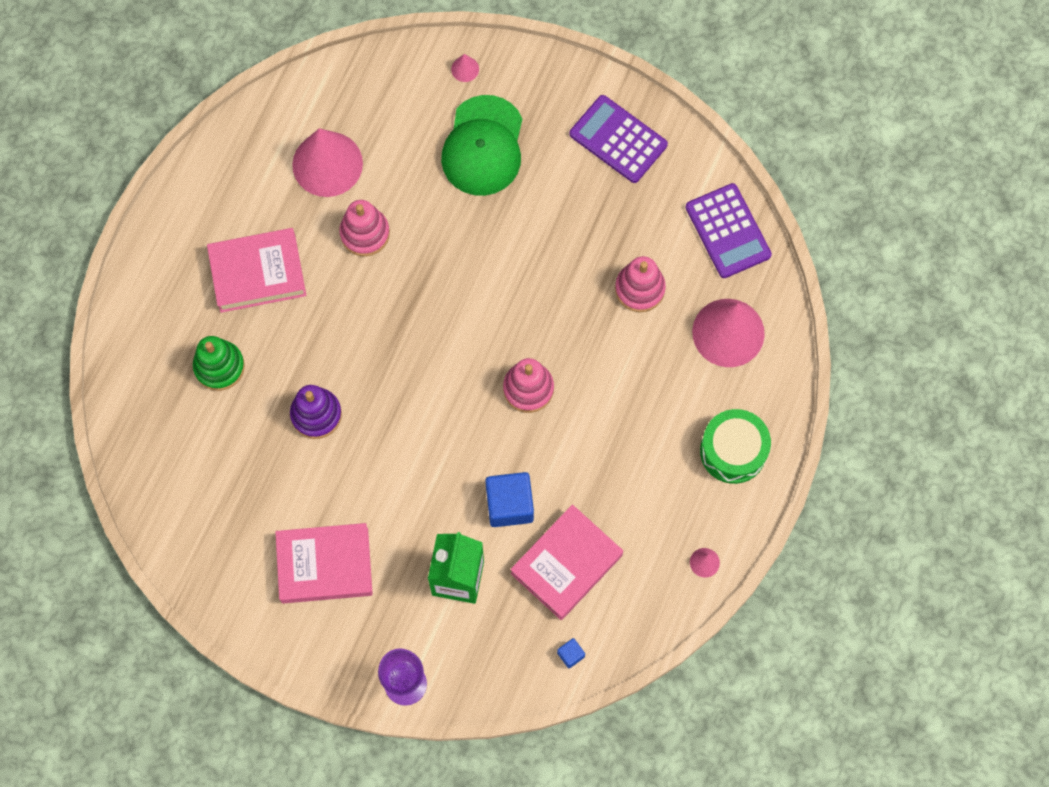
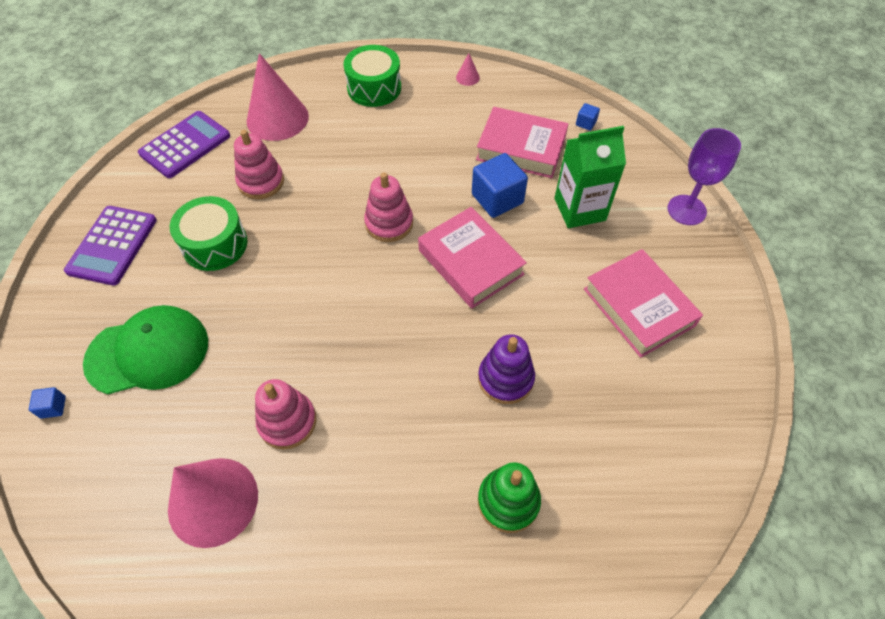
camera: 115 degrees left, 15 degrees down
(258, 273) = (380, 514): pink book -> pink book (470, 262)
(465, 69) = (53, 407): pink cone -> blue cube
(577, 226) = (215, 244): none -> green drum

